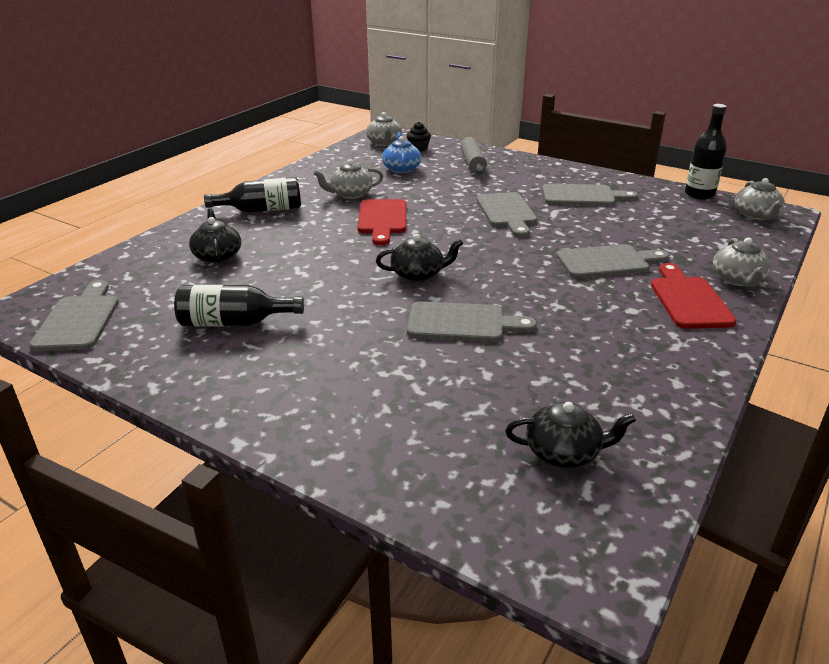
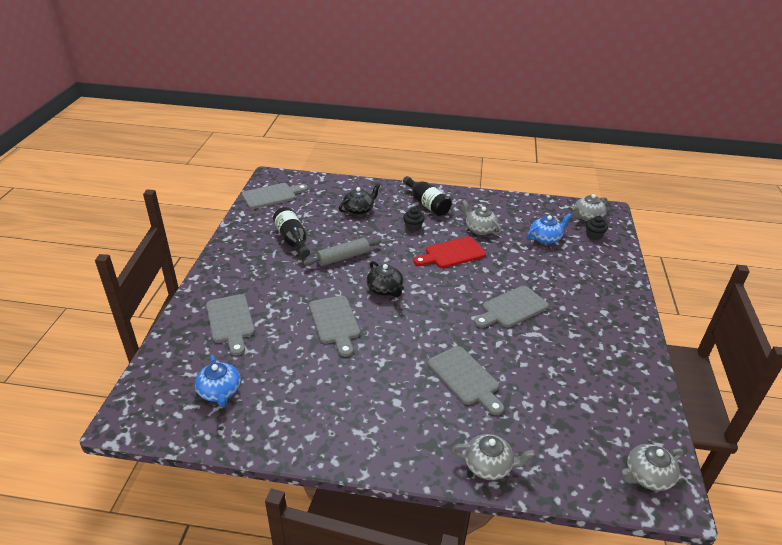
camera: 65 degrees right, 5 degrees up
(303, 229) = (413, 227): none -> black cupcake
(472, 163) = (593, 269): grey rolling pin -> grey rolling pin (343, 258)
(564, 452) = (220, 391): black teapot -> blue teapot
(583, 196) = (582, 345): grey cutting board -> grey cutting board (230, 321)
(689, 300) = (432, 434): red cutting board -> none
(699, 194) = (662, 426): black bottle -> none
(738, 279) = (489, 465): grey teapot -> grey teapot turned 150 degrees counterclockwise

